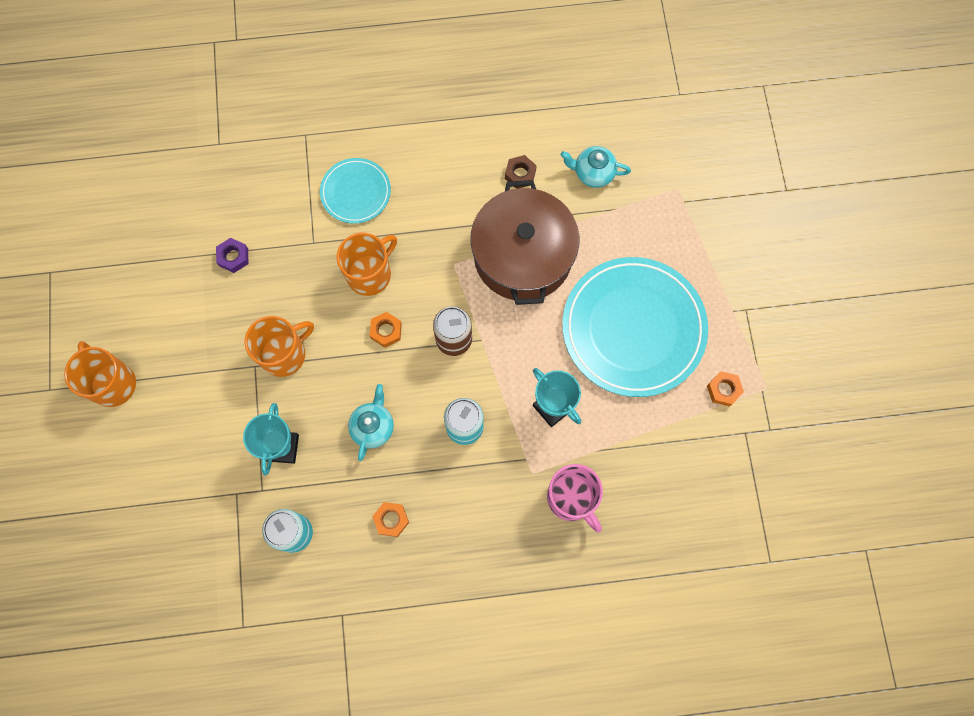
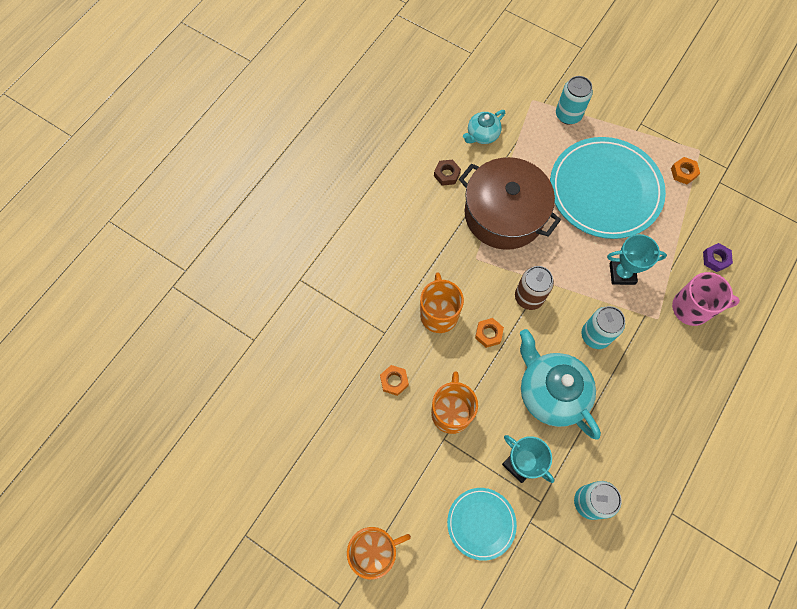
camera: 50 degrees left, 5 degrees down
(113, 383) = (374, 551): orange mug -> orange mug turned 150 degrees clockwise
(233, 257) = (349, 393): purple nut -> purple nut (715, 259)
(355, 192) = (371, 279): turquoise plate -> turquoise plate (481, 523)
(373, 427) = (551, 393): turquoise teapot -> turquoise teapot, size x1.87
(391, 520) = (626, 430): orange nut -> orange nut (394, 381)
(690, 234) = (568, 115): none -> turquoise can

